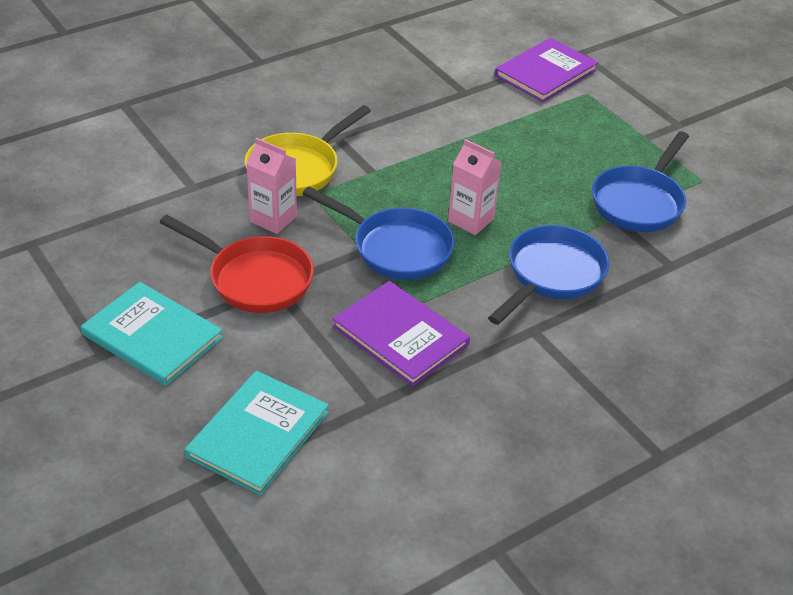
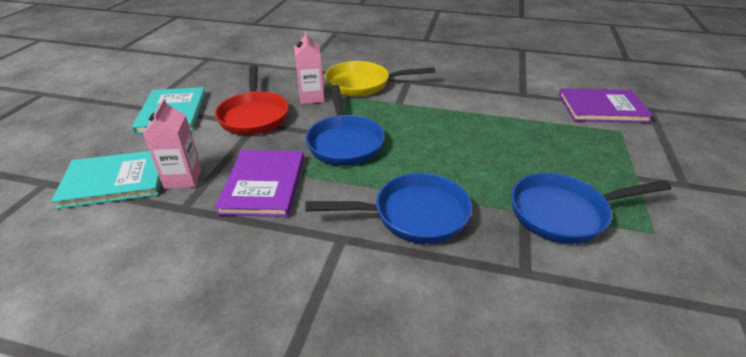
camera: 50 degrees right, 5 degrees down
(471, 220) = (414, 154): pink carton -> pink carton (183, 178)

